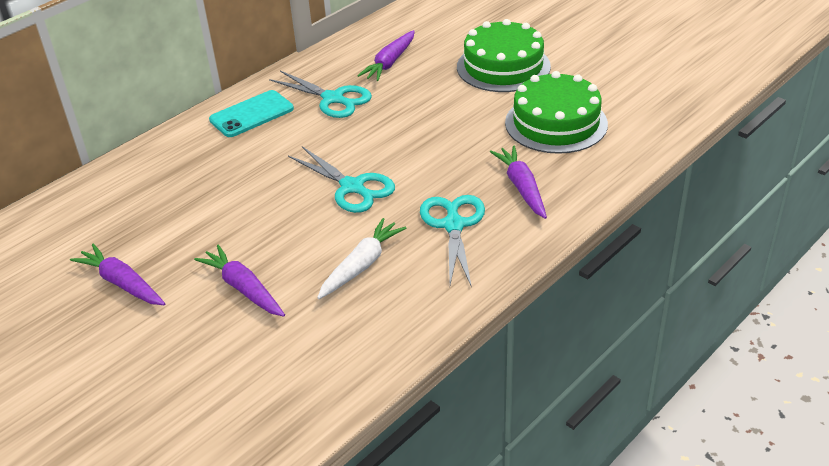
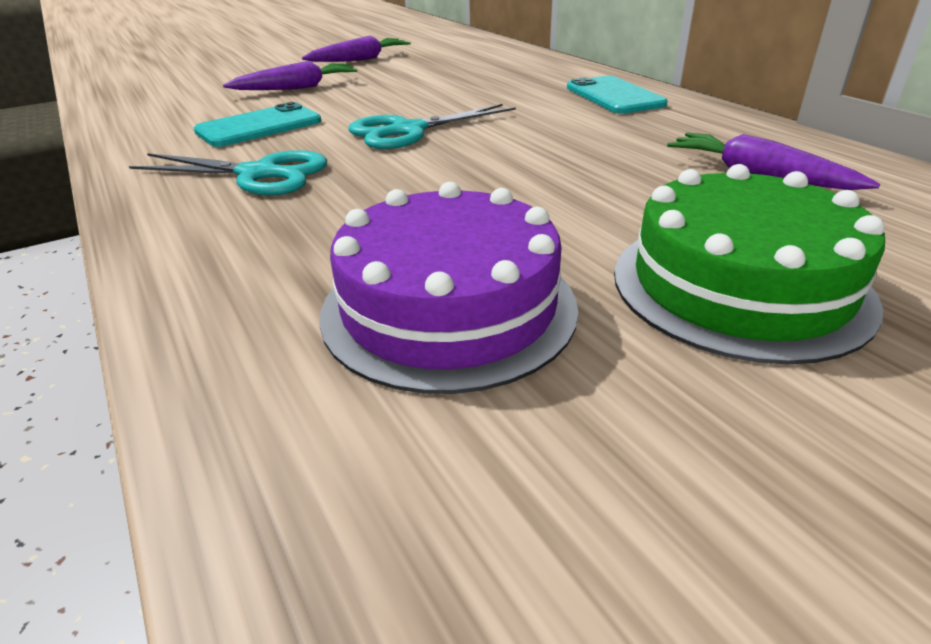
camera: 105 degrees right, 5 degrees down
(333, 99) = (639, 133): turquoise scissors -> none
(361, 265) = (259, 126): white carrot -> turquoise phone
(521, 187) = (278, 232): purple carrot -> none
(556, 123) = (449, 308): green cake -> purple cake

